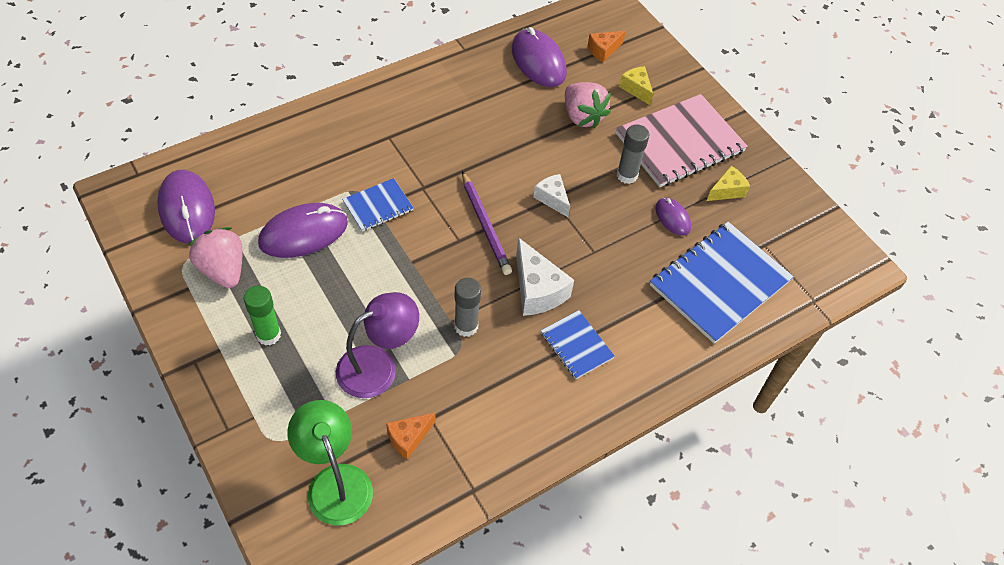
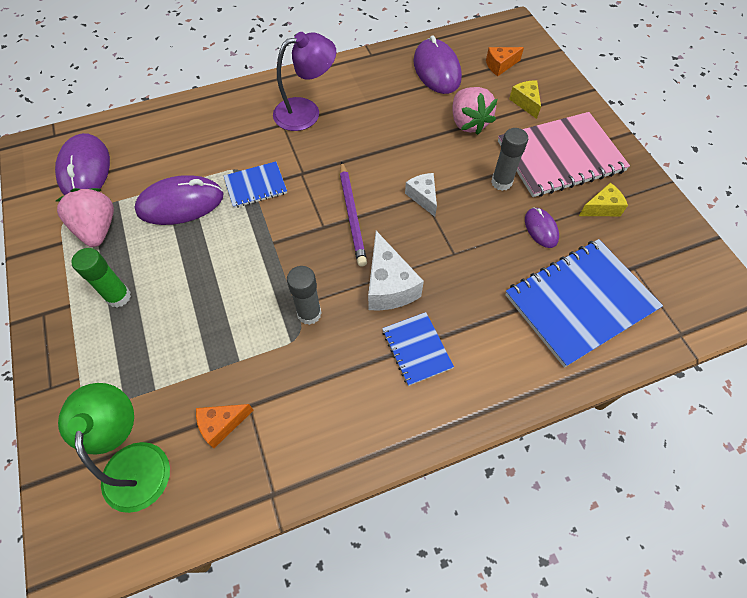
camera: 15 degrees right, 5 degrees up
(378, 366) = (212, 342): purple lamp -> purple lamp (306, 112)

